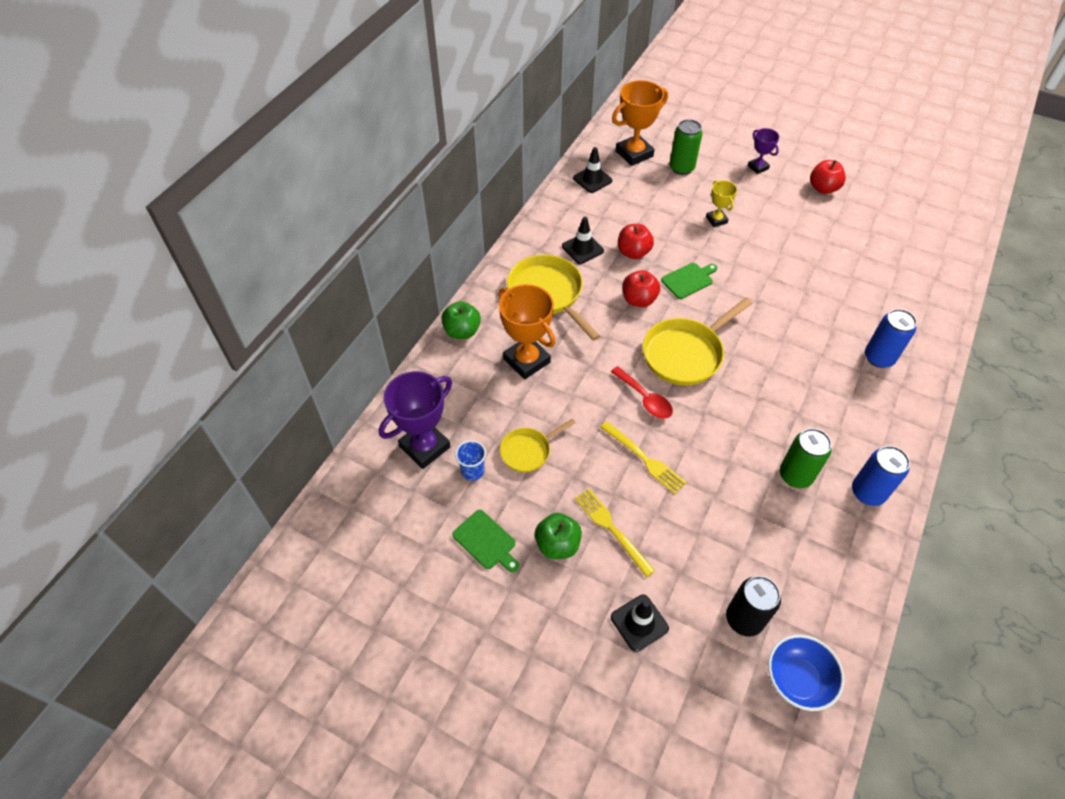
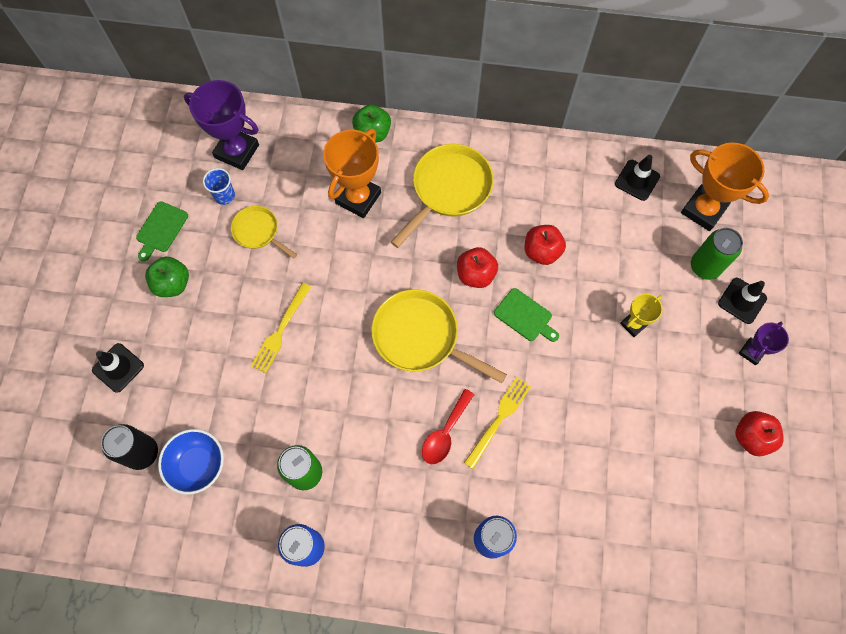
camera: 70 degrees right, 15 degrees up
(582, 249) = (525, 202): black traffic cone -> black traffic cone (742, 301)
(611, 528) = (200, 321): yellow fork -> yellow fork (499, 418)
(645, 399) = (350, 313): red spoon -> red spoon (445, 433)
(797, 679) = (97, 508): blue bowl -> blue bowl (198, 465)

